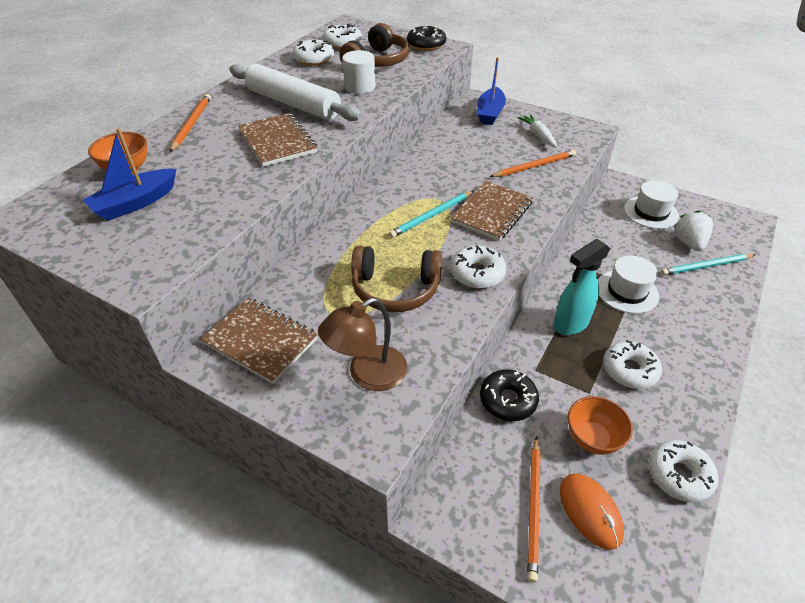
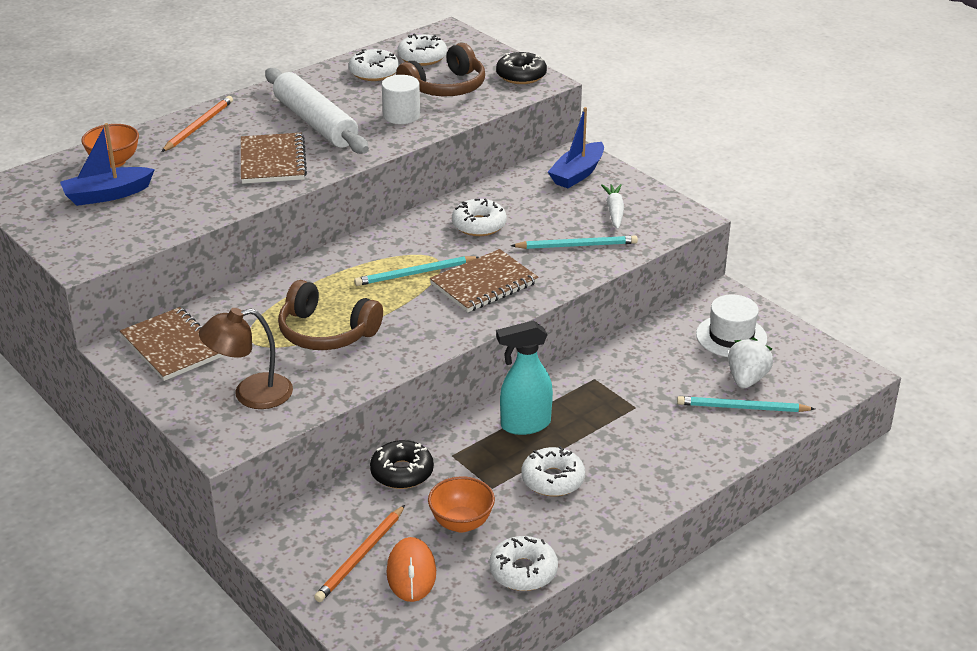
camera: 20 degrees right, 10 degrees down
(477, 273) = (419, 337): white donut -> white donut (479, 225)
(534, 166) = (577, 245): orange pencil -> turquoise pencil
(627, 291) = (619, 410): white hat -> none

